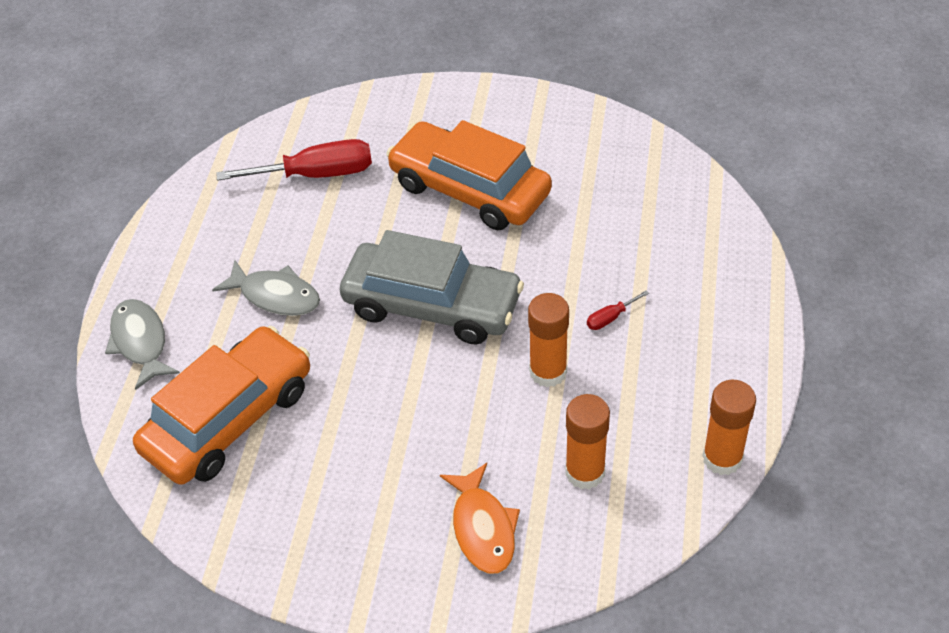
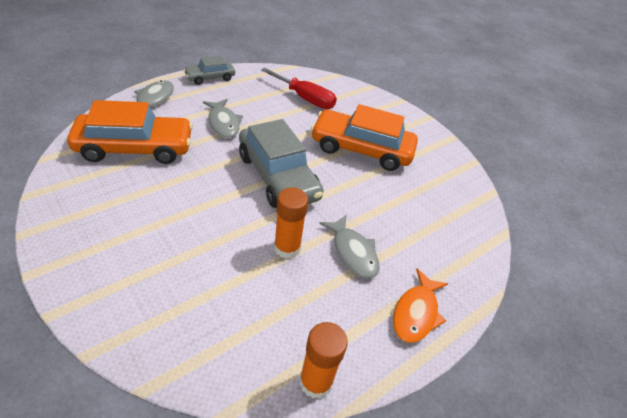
camera: 35 degrees right, 5 degrees down
(156, 248) = (210, 77): none -> grey car
(470, 189) = (361, 149): orange car -> orange car turned 60 degrees counterclockwise
(483, 528) = (149, 288): orange fish -> orange fish (416, 313)
(585, 472) = (234, 312): orange glue stick -> none
(610, 318) = (353, 252): red screwdriver -> grey fish

